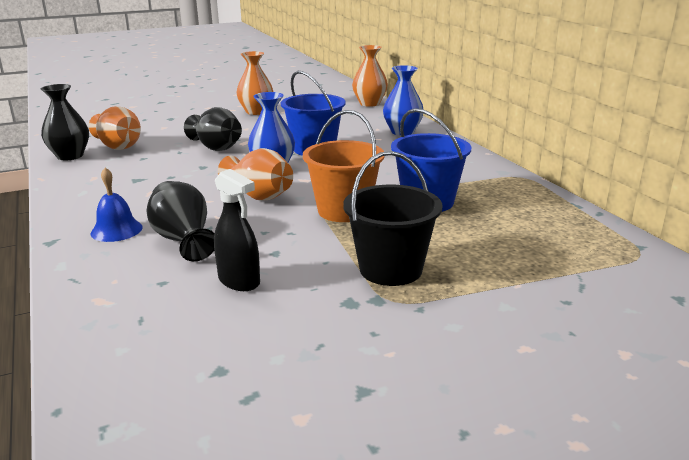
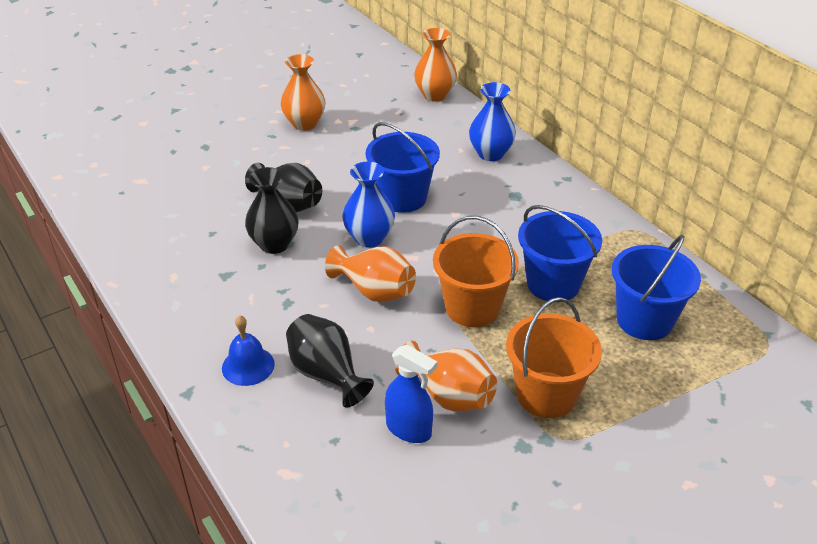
camera: 10 degrees left, 15 degrees up
(70, 156) = (122, 236): black vase -> black vase (274, 244)
(118, 146) = (171, 212): orange vase -> orange vase (449, 395)
(239, 281) = (409, 429): black spray bottle -> blue spray bottle
(390, 269) = (546, 394): black bucket -> orange bucket
(511, 229) = (644, 320): none -> blue bucket

